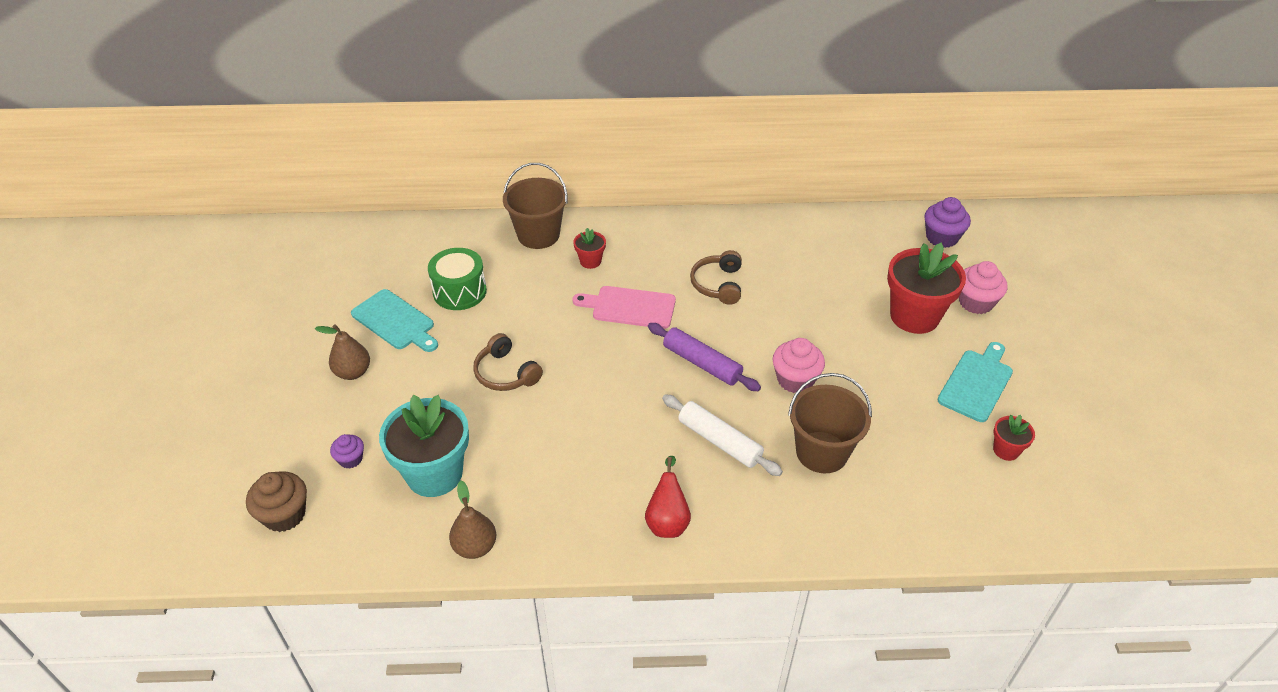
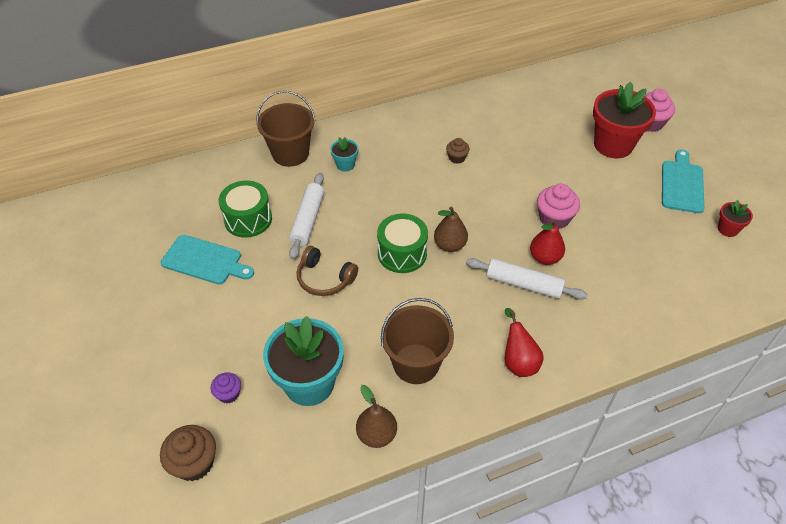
camera: 20 degrees left, 5 degrees up
(353, 372) = (190, 316): brown pear -> brown pear (449, 245)
(520, 308) = (308, 220): none -> white rolling pin
(590, 261) = (345, 165): red flower pot -> turquoise flower pot
(601, 370) = (402, 253): none -> green drum
(630, 307) = (397, 195): pink cutting board -> none
(702, 363) = (478, 225): purple rolling pin -> none
(718, 284) = (457, 158): brown headphones -> brown cupcake
(760, 419) = (545, 258): none -> red pear
(822, 452) = (603, 270): brown bucket -> brown bucket (416, 363)
(941, 237) = (600, 79): purple cupcake -> none

